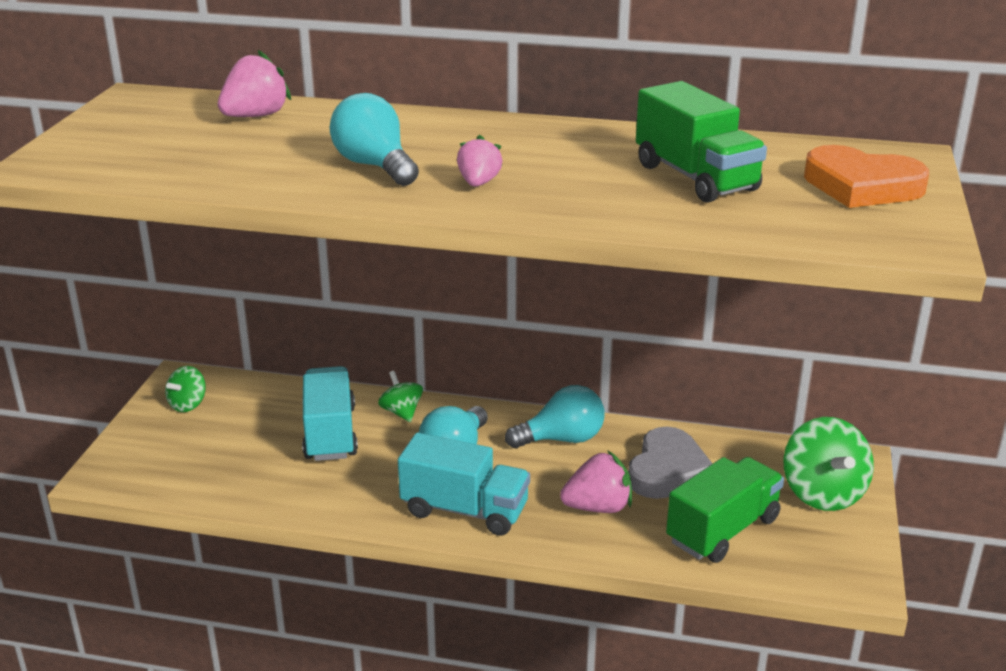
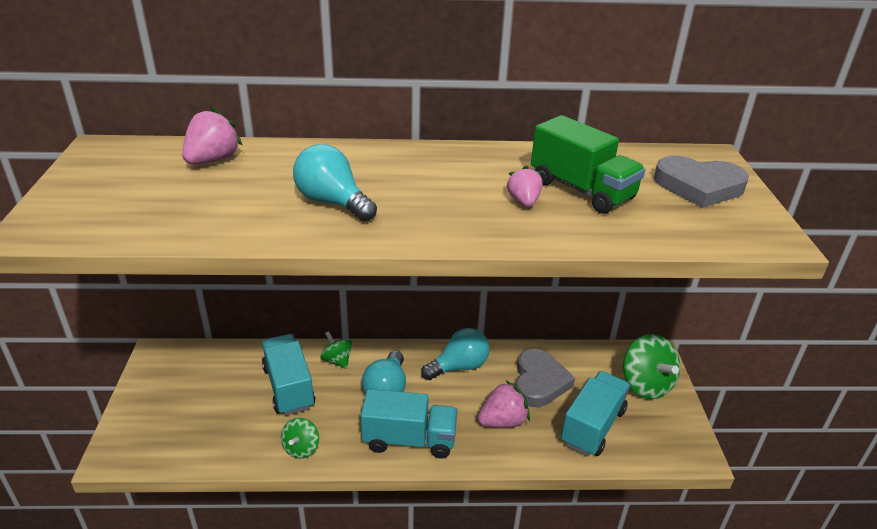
camera: 15 degrees left, 5 degrees up
(188, 404) = (169, 377): green spinning top -> green spinning top (301, 448)
(478, 183) = (423, 212): pink strawberry -> pink strawberry (523, 202)
(722, 530) = (592, 426): green truck -> turquoise truck
(861, 186) = (698, 186): orange heart -> grey heart

